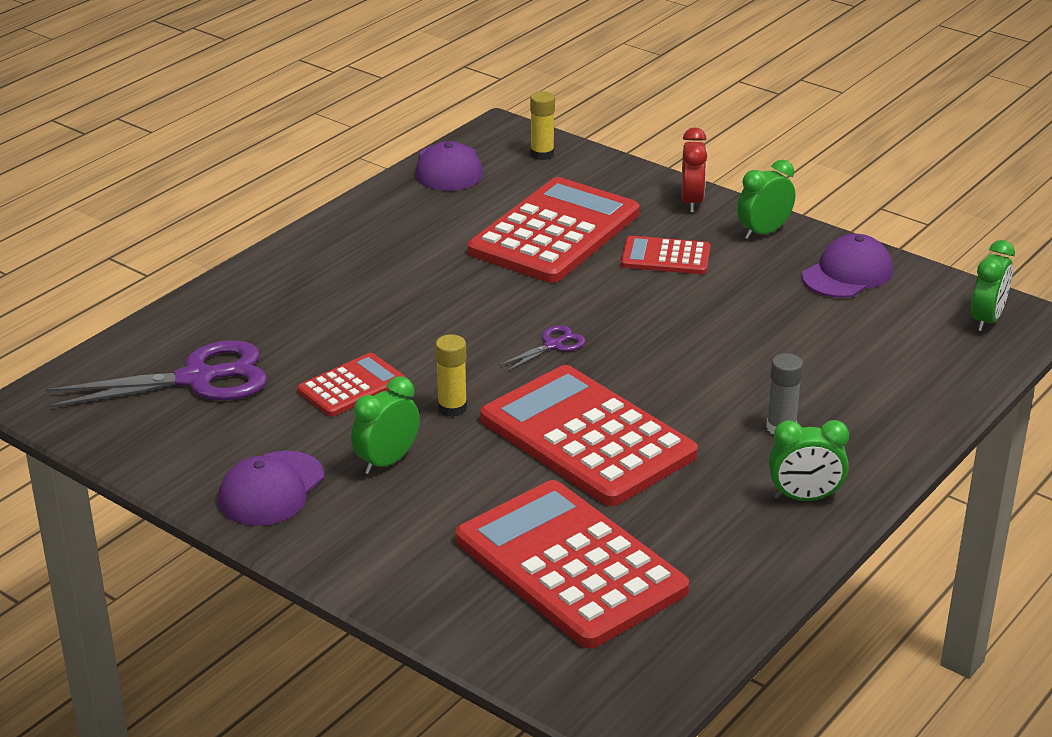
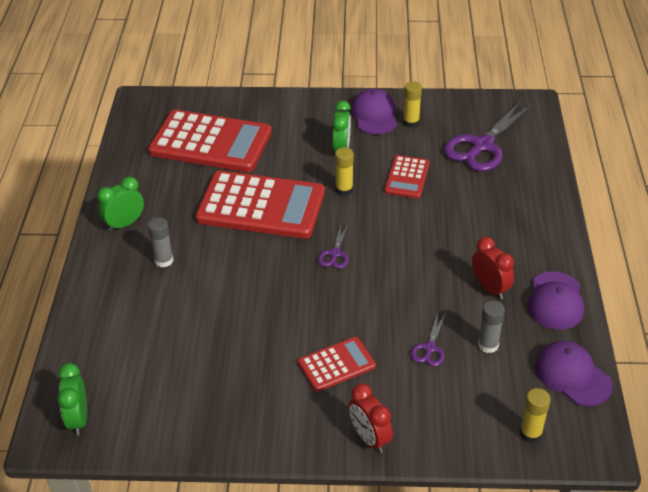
camera: 145 degrees right, 10 degrees up
(237, 453) = (411, 122): none -> yellow glue stick
(424, 248) = (490, 288): none -> red clock
(493, 213) = (488, 345): none -> grey glue stick
(554, 232) = (429, 348): red calculator -> purple scissors
(763, 232) = (291, 431): green clock -> none
(847, 274) = (201, 416): purple cap -> purple cap (555, 301)

